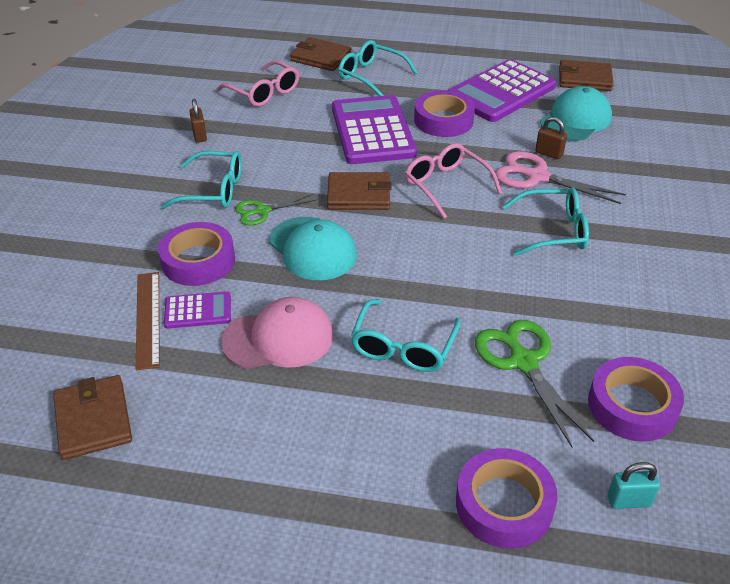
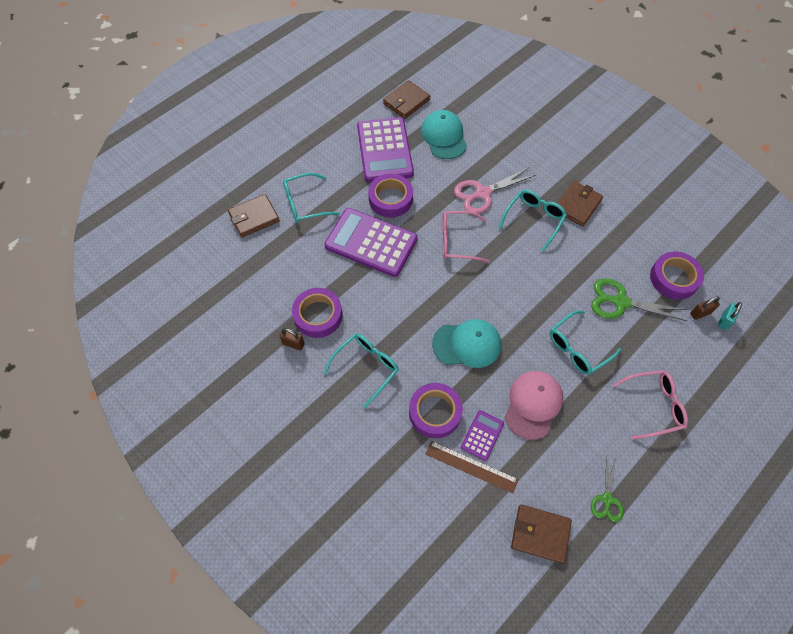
camera: 55 degrees left, 20 degrees up
(262, 211) = (410, 351): green scissors -> green scissors (607, 499)
(264, 92) = (271, 276): pink glasses -> pink glasses (654, 406)
(358, 195) = (432, 290): brown wallet -> brown wallet (577, 205)
(403, 347) = (577, 348): turquoise glasses -> turquoise glasses turned 90 degrees clockwise
(504, 504) = (701, 370): purple tape -> purple tape (318, 315)
(549, 153) = (465, 172): brown padlock -> brown padlock (700, 313)

